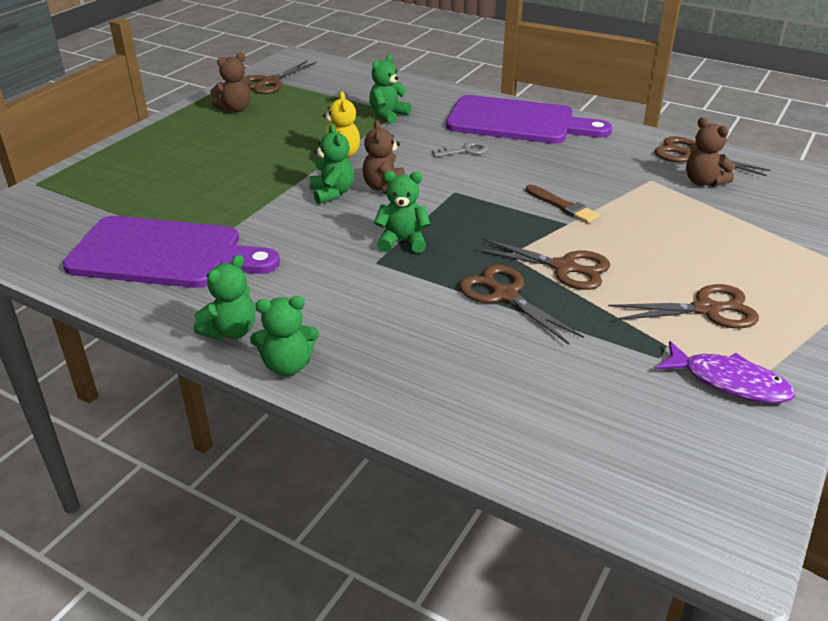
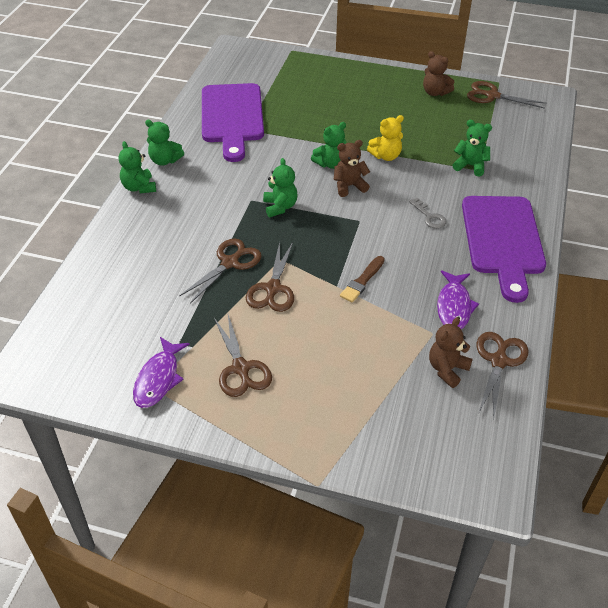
camera: 75 degrees right, 10 degrees up
(612, 163) = (454, 306): none -> purple fish

